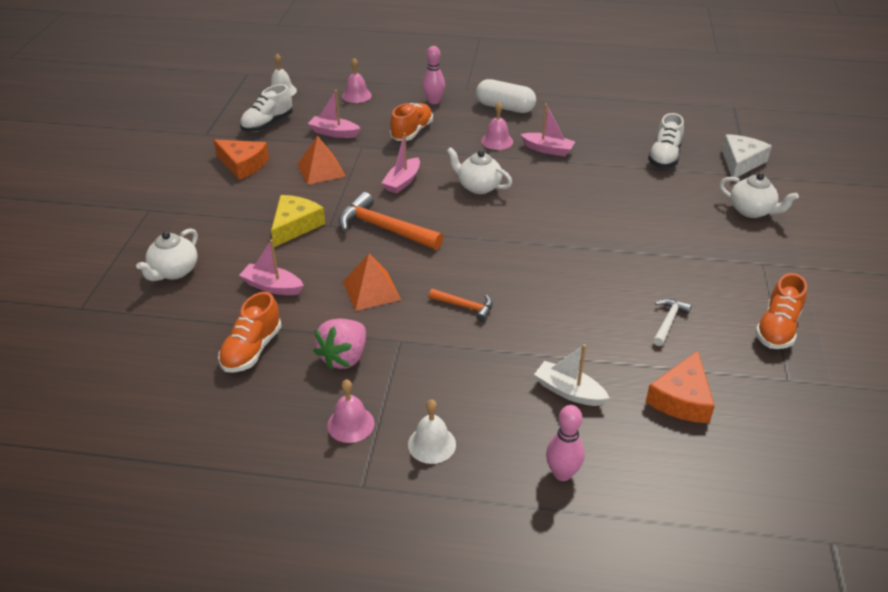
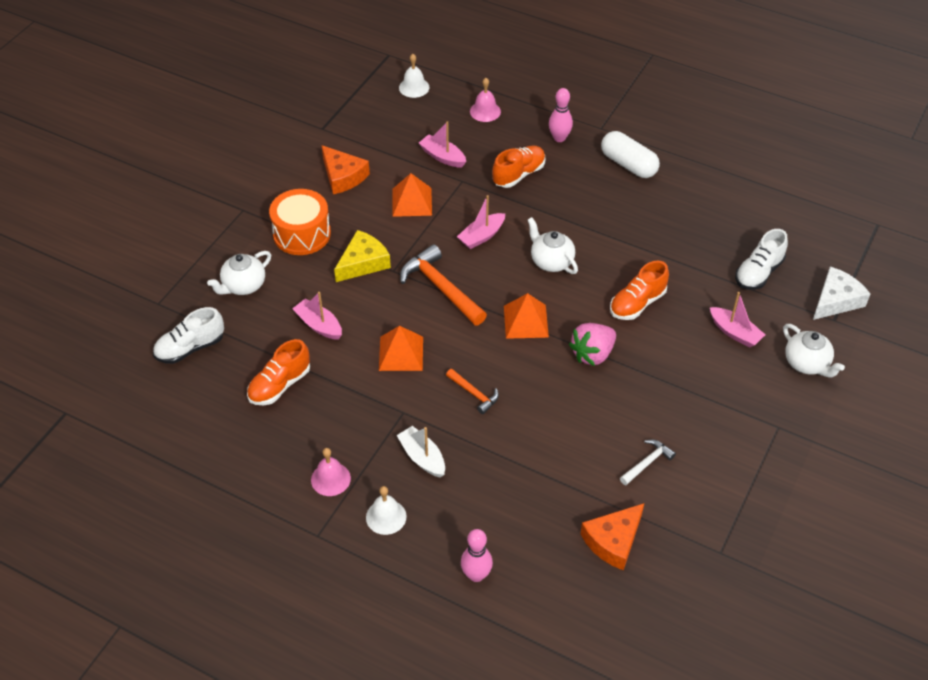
camera: 20 degrees right, 10 degrees up
(220, 216) = (302, 234): none -> orange drum
(267, 124) = (384, 129): white shoe -> white shoe (190, 348)
(344, 357) = (350, 415): pink strawberry -> pink strawberry (592, 354)
(481, 236) = (525, 321): none -> orange pyramid
(497, 141) = (598, 208): pink bell -> none
(548, 150) = (643, 232): pink boat -> pink boat (735, 332)
(569, 391) = (520, 504): white boat -> white boat (422, 457)
(777, 329) = (744, 500): orange shoe -> orange shoe (637, 303)

